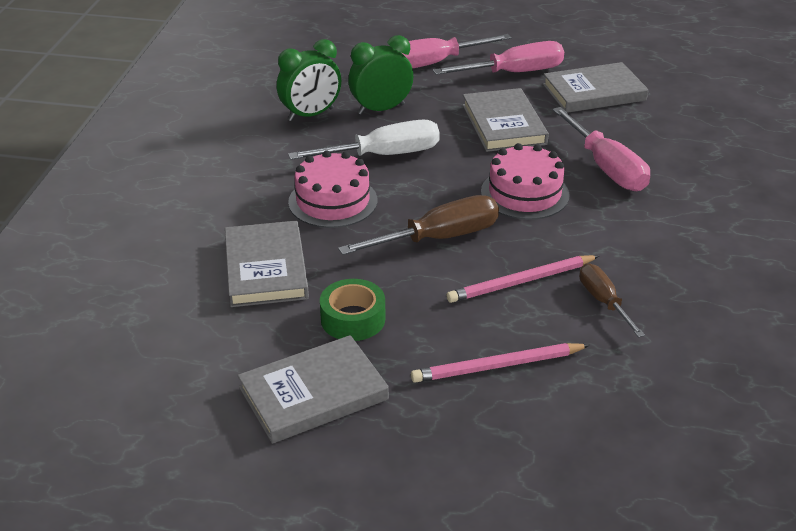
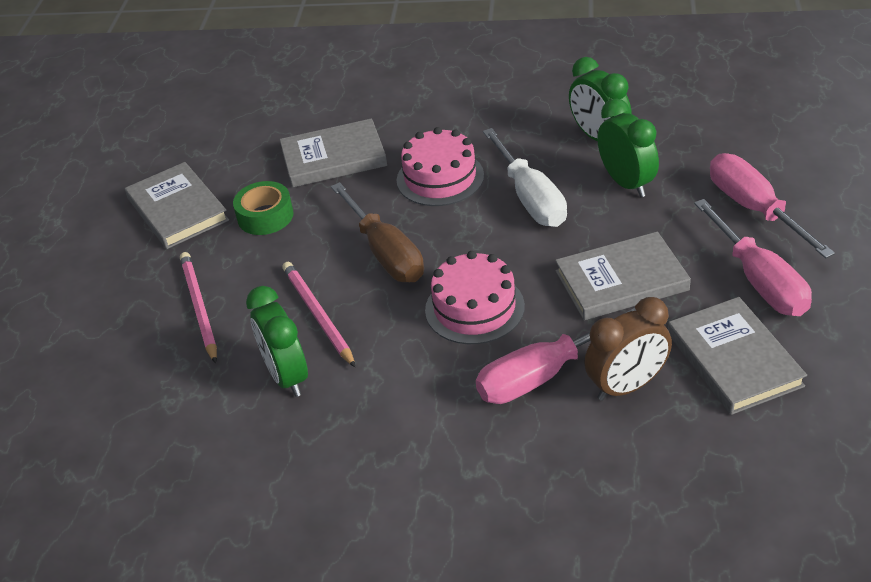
camera: 90 degrees right, 5 degrees up
(603, 302) = (287, 376): brown screwdriver -> green clock
(619, 134) = (627, 386): none -> brown clock

